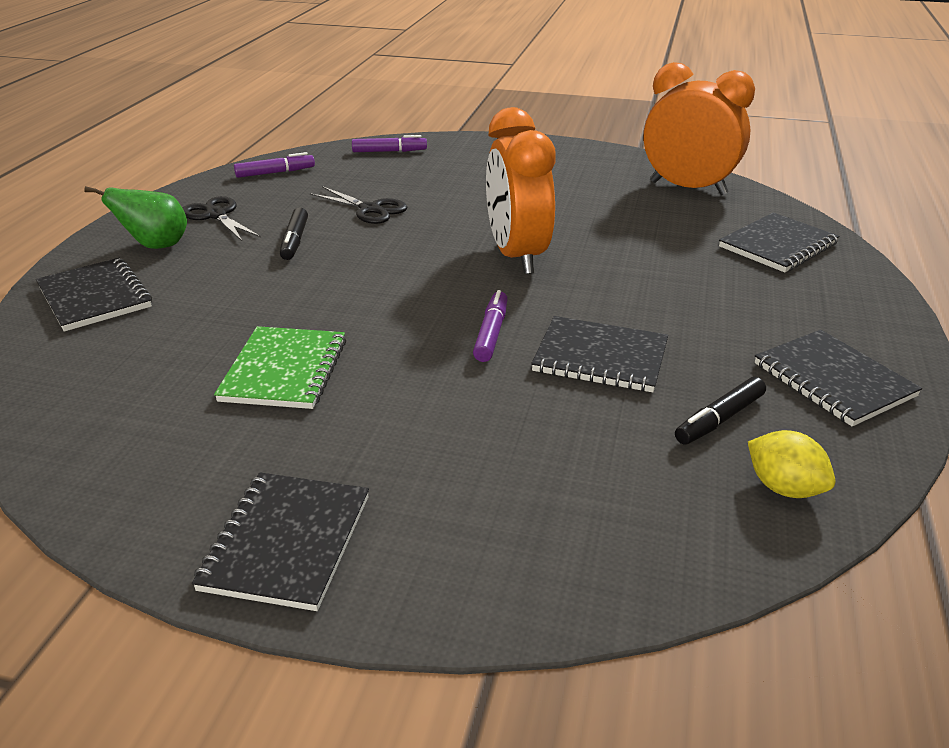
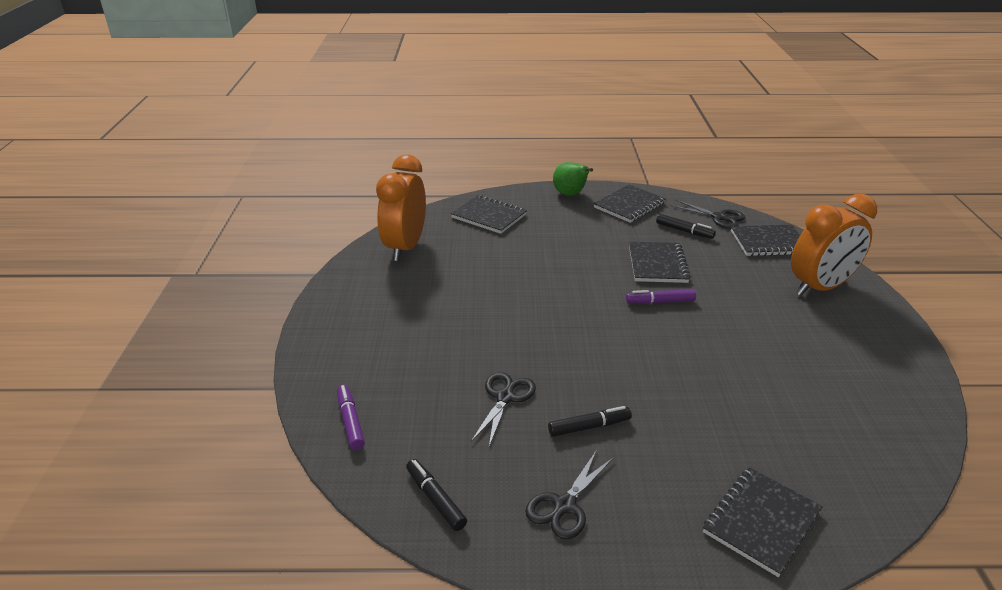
camera: 105 degrees left, 0 degrees up
(156, 246) = (651, 524): green pear -> green pear (570, 194)
(275, 173) = (435, 499): purple marker -> black marker
(284, 370) = (762, 372): green notebook -> none
(286, 542) = (876, 330): black notebook -> black notebook (769, 242)
(517, 256) = (553, 306): orange clock -> orange clock (820, 287)
(784, 488) = (719, 217): yellow lemon -> black scissors

